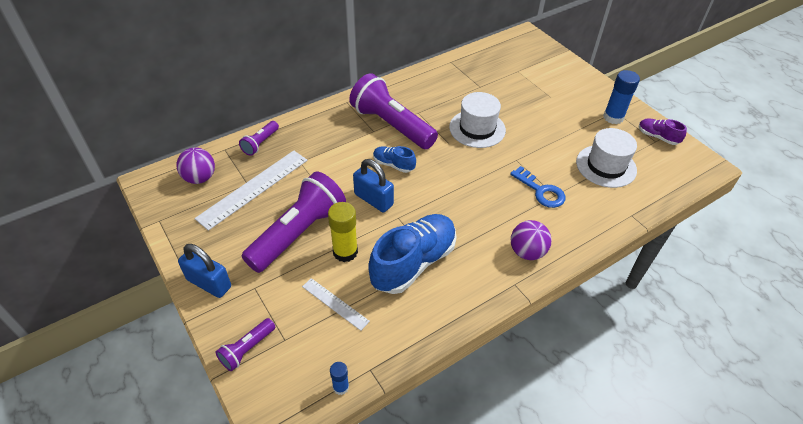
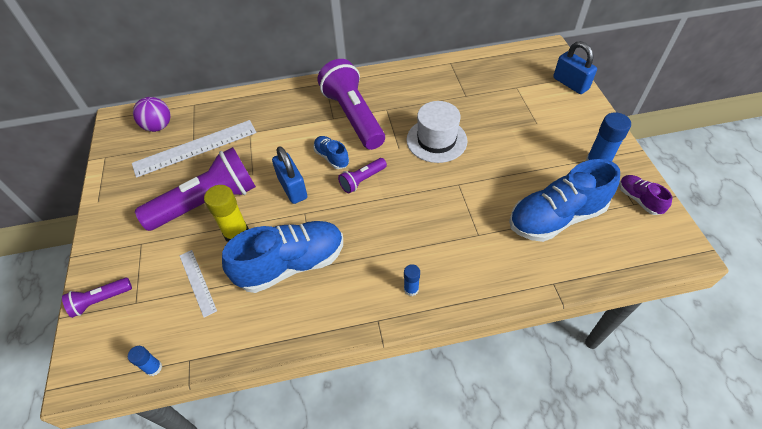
camera: 25 degrees right, 5 degrees up
(209, 283) = (108, 227): blue padlock -> blue padlock (570, 84)
(260, 143) = (226, 106): purple flashlight -> purple flashlight (362, 180)
(527, 252) = (411, 289): purple ball -> blue glue stick
(541, 191) = (465, 226): blue key -> none
(606, 166) = (556, 217): white hat -> blue shoe

